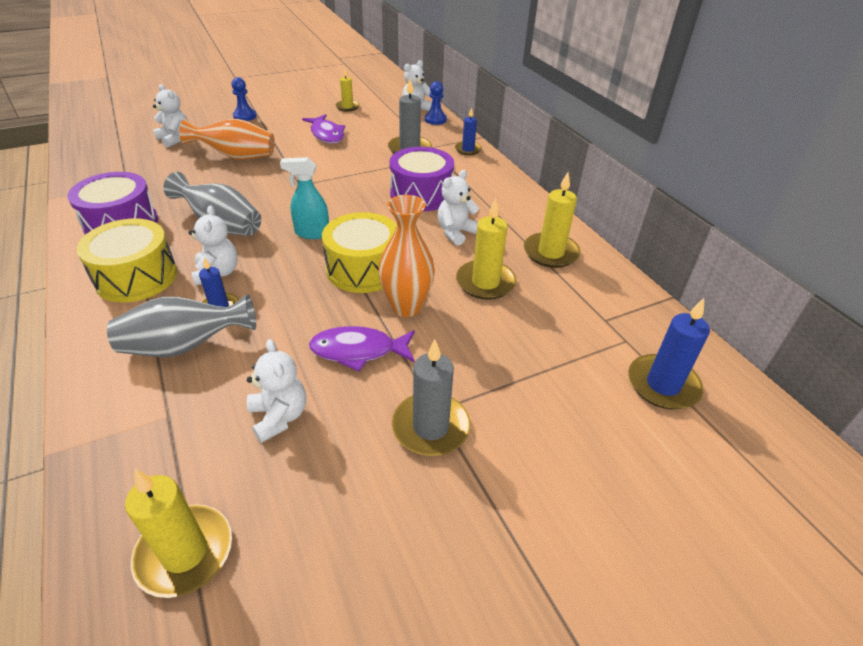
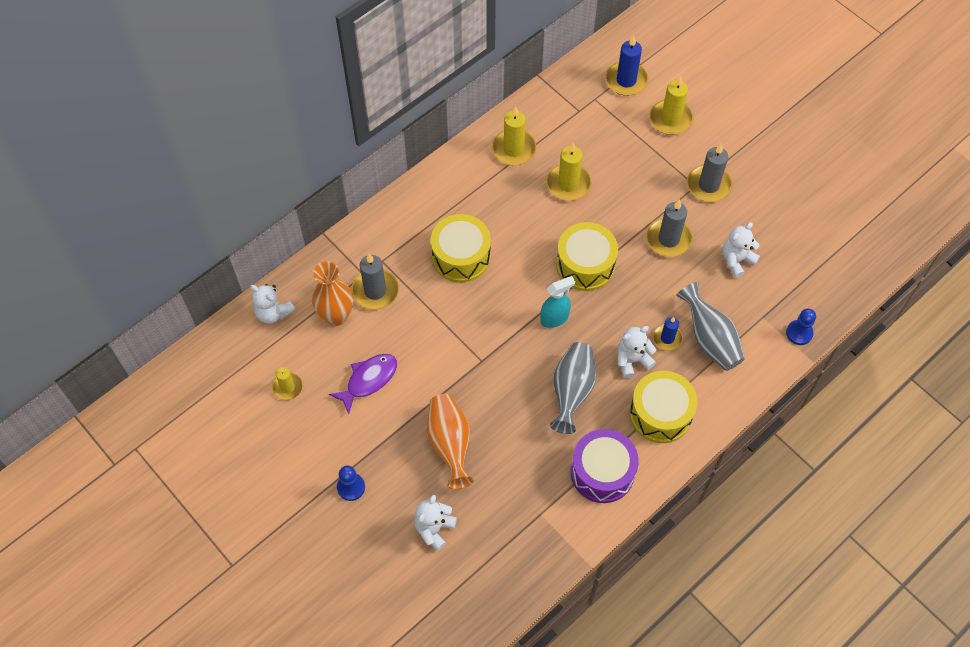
camera: 105 degrees left, 20 degrees up
(185, 552) = (826, 264): yellow candle -> yellow candle (670, 119)
(311, 233) = (554, 318): turquoise spray bottle -> turquoise spray bottle turned 105 degrees counterclockwise
(358, 351) = (668, 239): purple fish -> grey candle
(406, 307) = (615, 225): orange vase -> orange vase (336, 316)
(421, 194) = (461, 256): purple drum -> yellow drum
(435, 120) = (293, 286): blue pawn -> blue pawn (799, 333)
(456, 232) = (511, 216): white teddy bear -> none
(468, 149) = (357, 239): blue candle -> none

